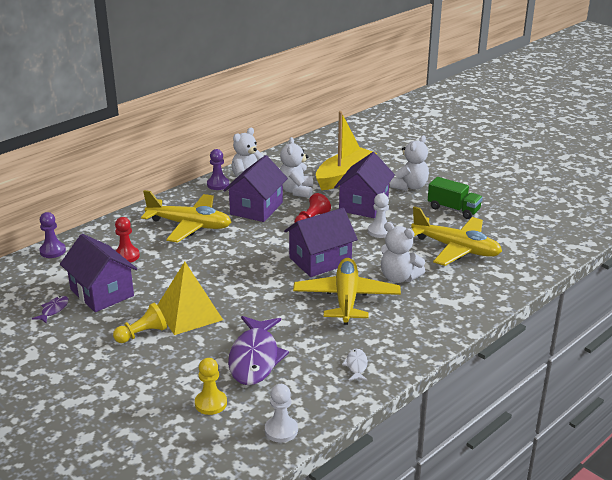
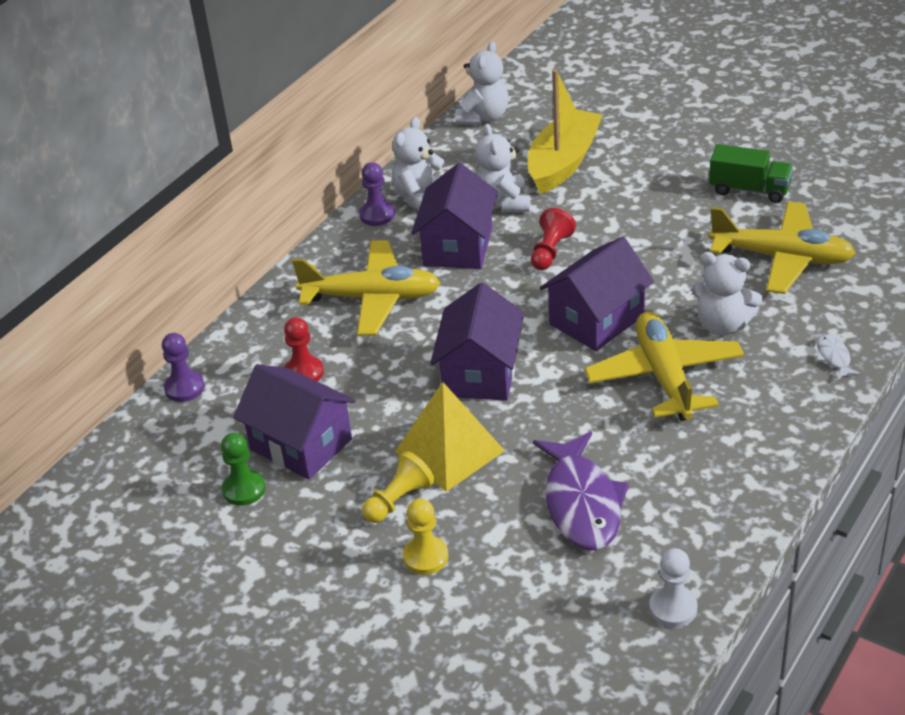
camera: 10 degrees left, 10 degrees up
(53, 310) = (244, 489): purple fish -> green pawn
(211, 403) = (555, 589): yellow pawn -> yellow pawn (425, 557)
(356, 366) = (728, 483): white fish -> white fish (834, 358)
(363, 205) = (615, 208): purple house -> purple house (480, 373)
(379, 231) = (659, 250): white pawn -> none
(410, 186) = (668, 161): white teddy bear -> white teddy bear (483, 117)

